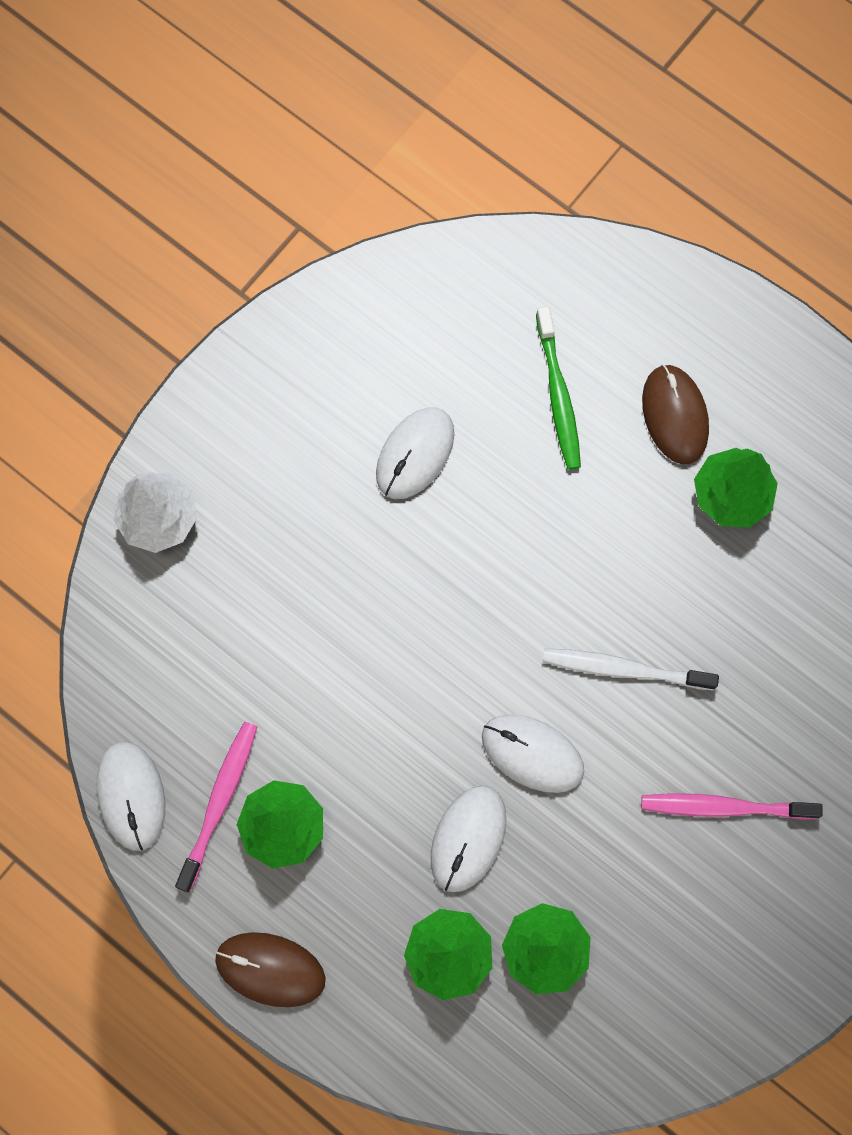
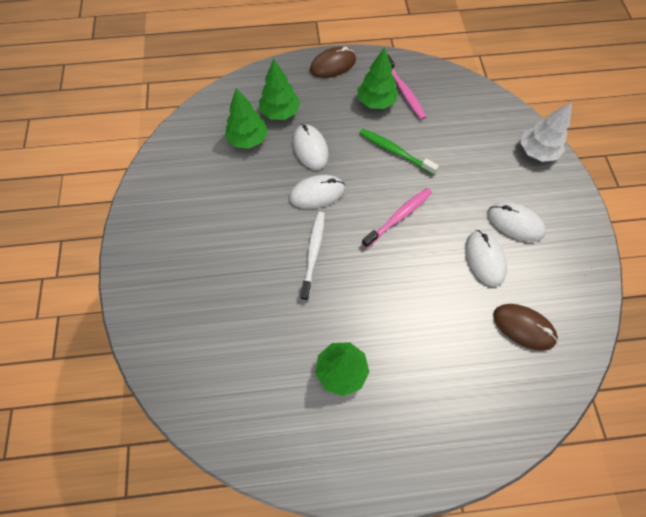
camera: 135 degrees right, 10 degrees down
(131, 796) = (432, 71): white mouse -> white mouse (515, 223)
(558, 395) = (461, 342): green toothbrush -> green toothbrush (395, 151)
(624, 669) = (313, 253): white toothbrush -> white toothbrush turned 45 degrees counterclockwise
(675, 415) = (403, 385): brown mouse -> brown mouse (523, 327)
(724, 807) = (224, 238): pink toothbrush -> pink toothbrush (398, 217)

